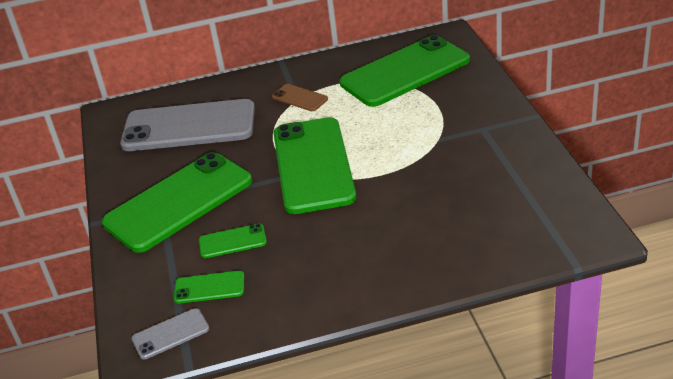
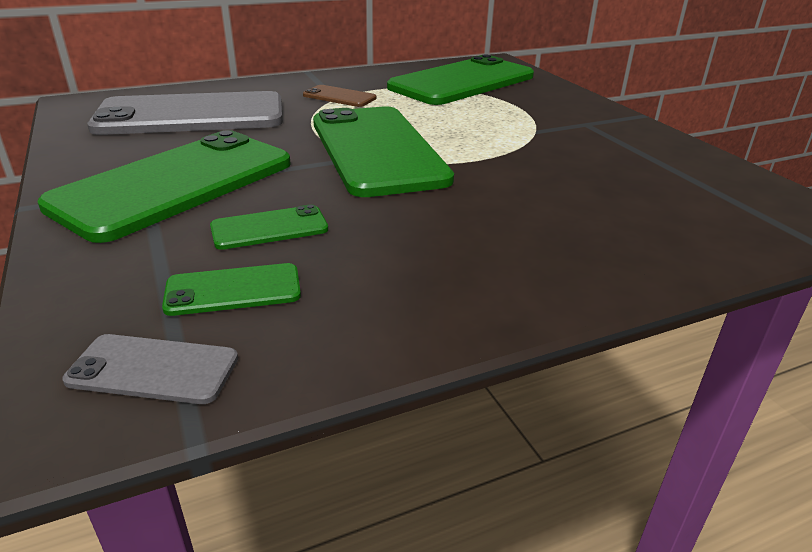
camera: 15 degrees left, 5 degrees down
(170, 334) = (153, 369): grey phone -> grey phone turned 45 degrees clockwise

